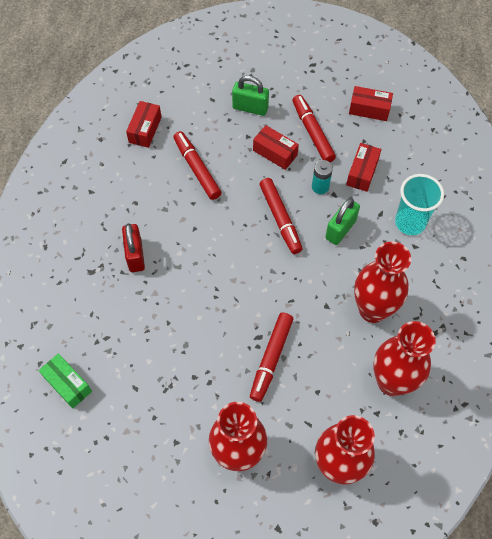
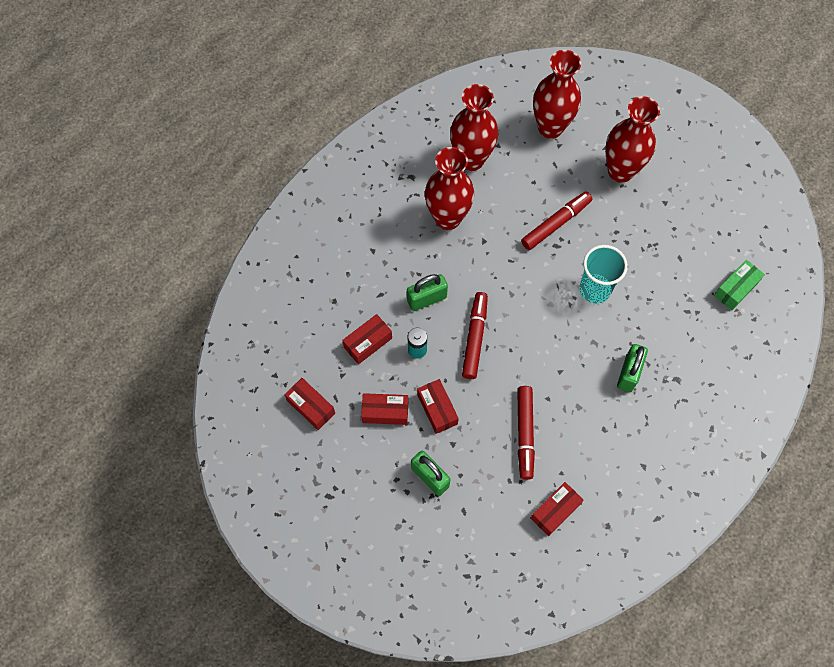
camera: 150 degrees left, 5 degrees up
(68, 384) = (735, 289): green box -> green box turned 60 degrees clockwise
(135, 255) = (628, 373): red padlock -> green padlock
(312, 132) = (385, 412): red marker -> red box
(410, 222) = (361, 272): turquoise cup -> turquoise cup (594, 289)

